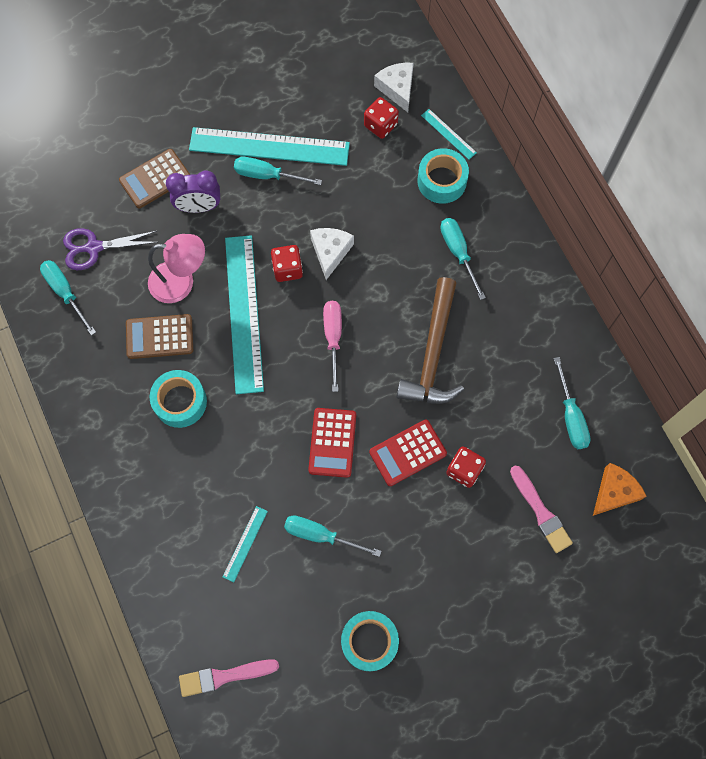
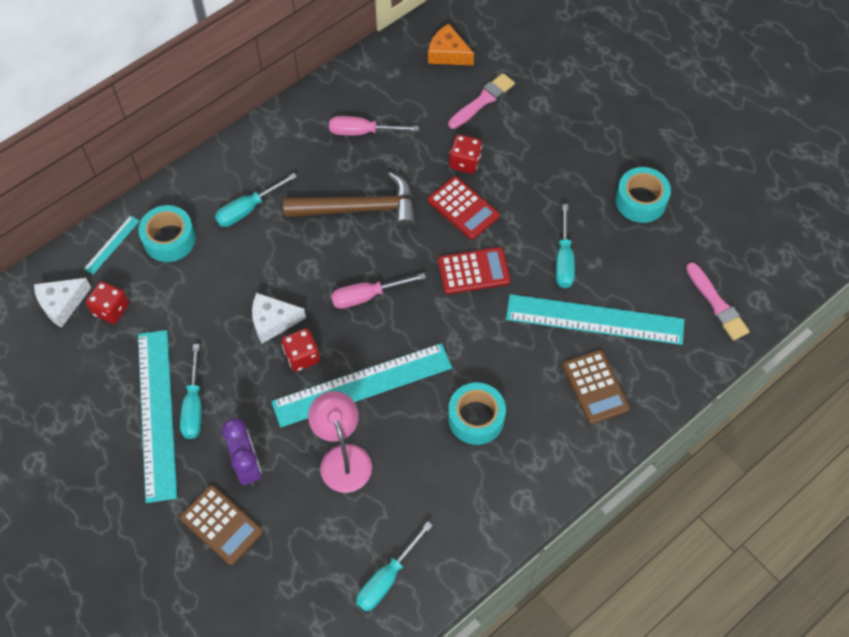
camera: 105 degrees left, 10 degrees down
(94, 248) = (324, 565): purple scissors -> none
(159, 337) = (411, 460): brown calculator -> brown calculator (595, 387)
(245, 543) = (595, 320): turquoise ruler -> turquoise ruler, size x2.31
(526, 378) = (362, 132): none -> pink screwdriver
(570, 416) = (389, 94): turquoise screwdriver -> none

